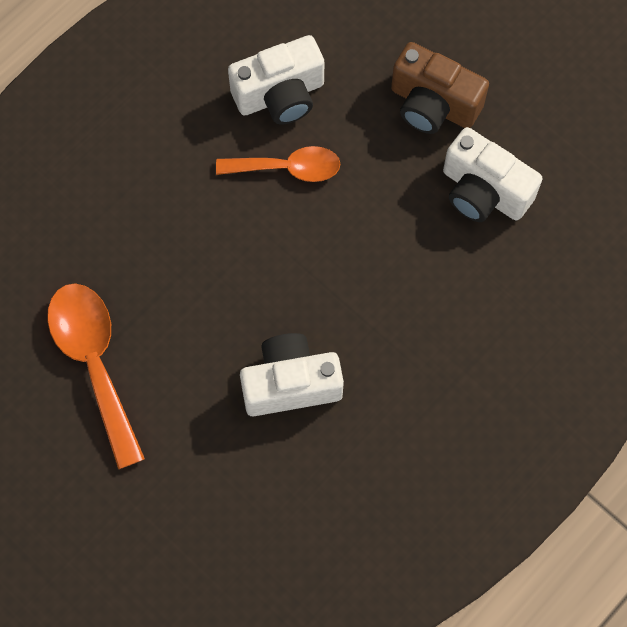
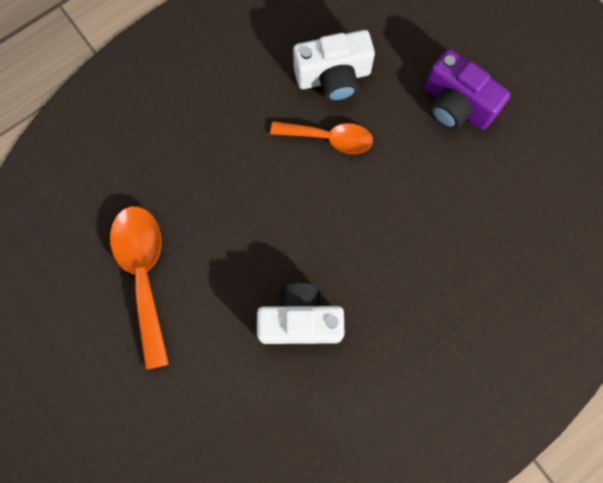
camera: 10 degrees right, 5 degrees up
(433, 105) = (456, 105): brown camera -> purple camera
(483, 191) = (487, 184): white camera -> none

